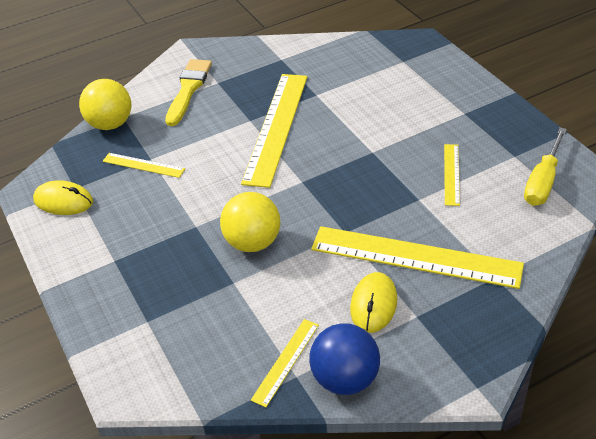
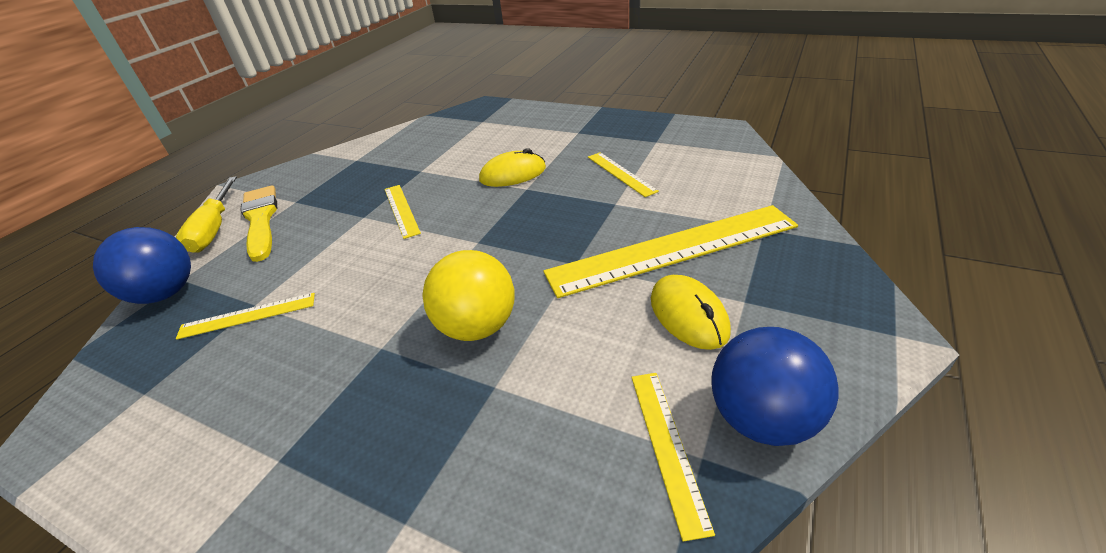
camera: 35 degrees left, 5 degrees down
(63, 201) = (130, 421): yellow mouse -> yellow mouse (513, 174)
(111, 124) = (166, 293): yellow ball -> blue ball
(276, 127) = (401, 210): yellow ruler -> yellow ruler, size x0.48
(542, 182) = (702, 147): yellow screwdriver -> yellow screwdriver (214, 229)

